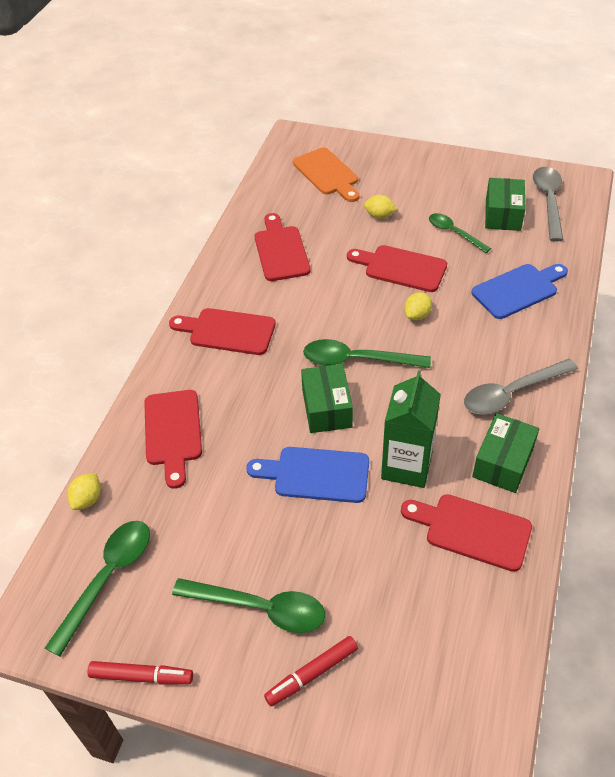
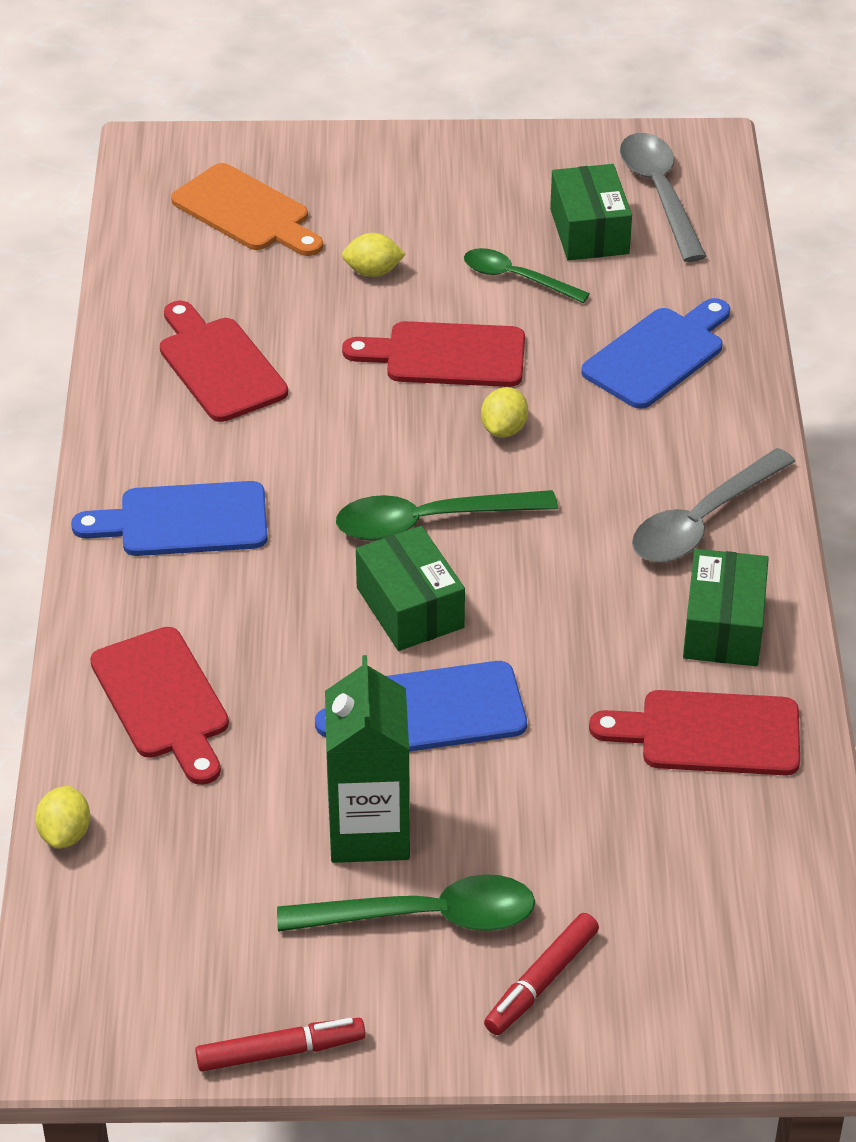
camera: 20 degrees left, 5 degrees down
(108, 578) = (159, 937): green spoon -> none
(227, 331) = (184, 521): red cutting board -> blue cutting board
(406, 466) = (574, 665): green carton -> green carton (369, 831)

